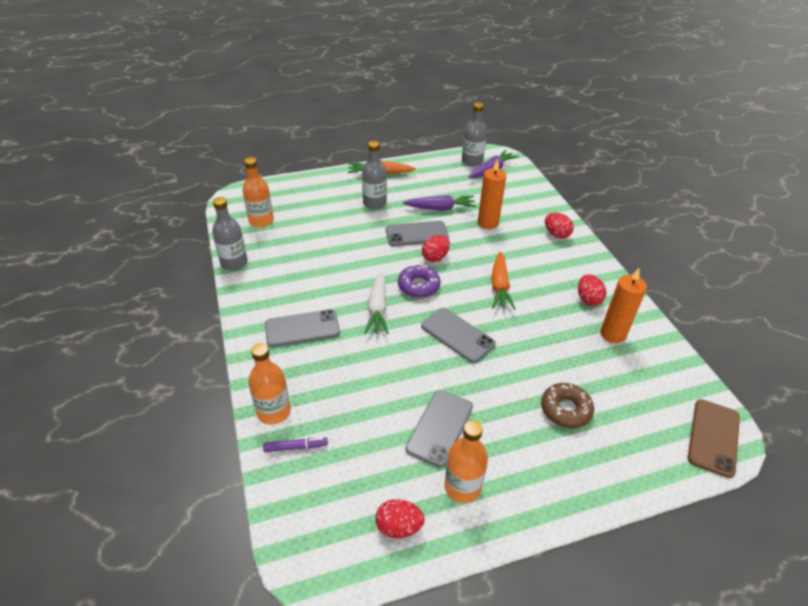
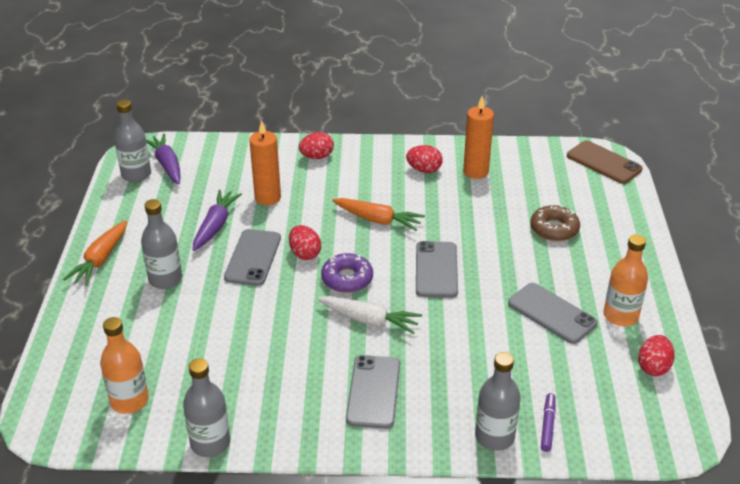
camera: 70 degrees left, 5 degrees down
(274, 411) = (494, 437): orange bottle -> grey bottle
(457, 335) = (436, 269): grey phone -> grey phone turned 60 degrees counterclockwise

